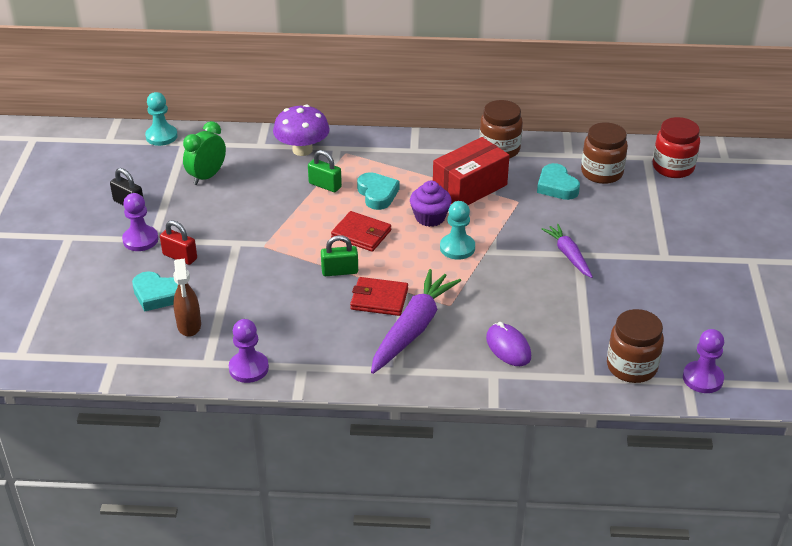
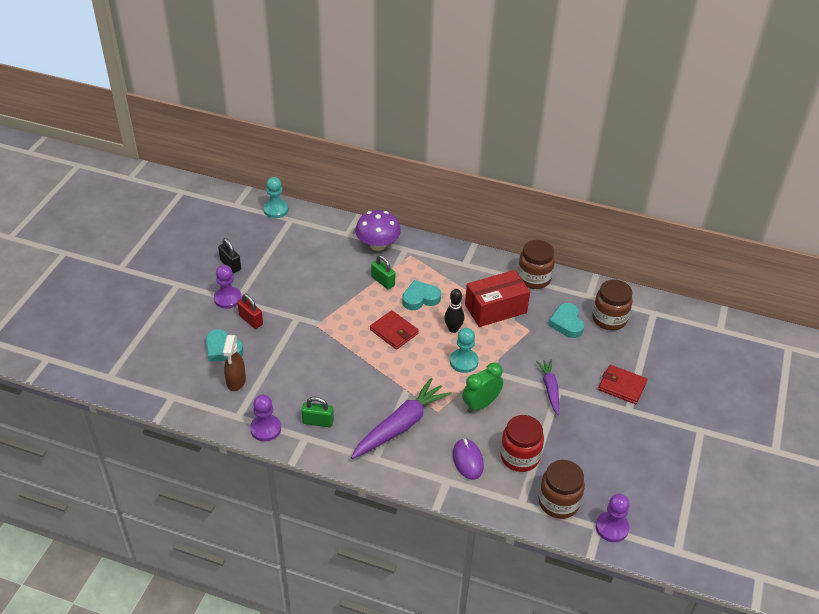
camera: 15 degrees right, 5 degrees up
(207, 176) = (296, 253): green clock -> green clock (481, 404)
(340, 271) = (365, 361): green padlock -> green padlock (318, 421)
(377, 194) = (420, 298): turquoise heart -> turquoise heart turned 105 degrees counterclockwise
(379, 299) = (385, 393): red wallet -> red wallet (622, 386)
(430, 217) = (453, 329): purple cupcake -> black bowling pin
(673, 167) = (671, 327): red jar -> red jar (520, 457)

